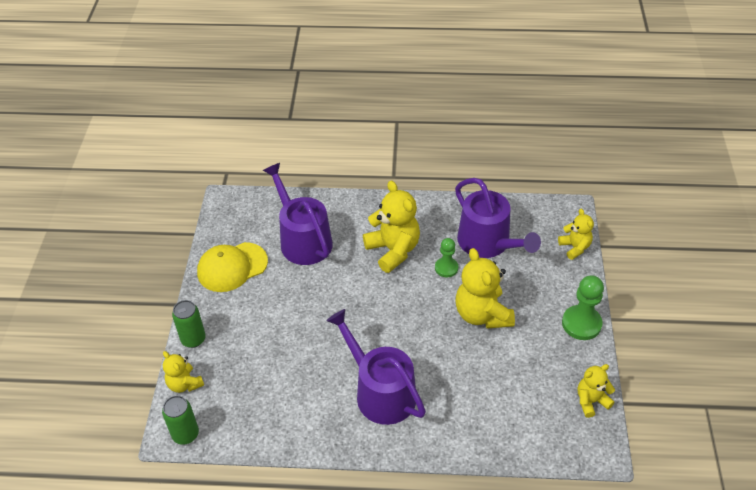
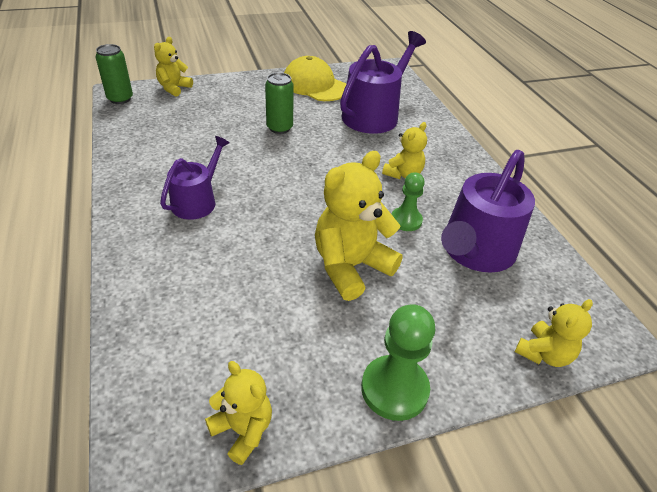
camera: 65 degrees right, 5 degrees down
(193, 339) = (224, 83): green can -> green can (279, 128)
(380, 392) = (197, 201): purple watering can -> purple watering can, size x0.61
(393, 250) = (403, 174): yellow teddy bear -> yellow teddy bear, size x0.57

